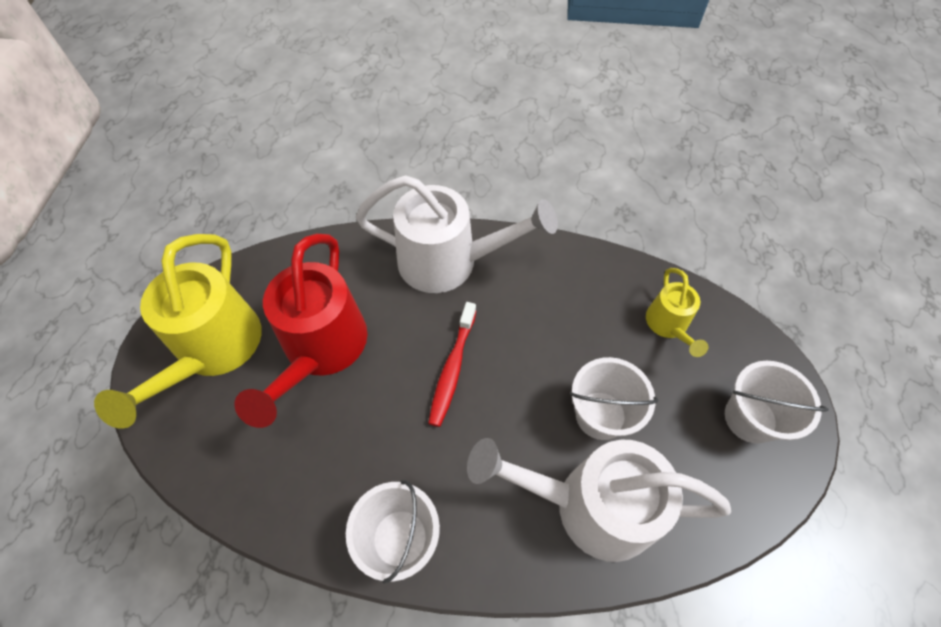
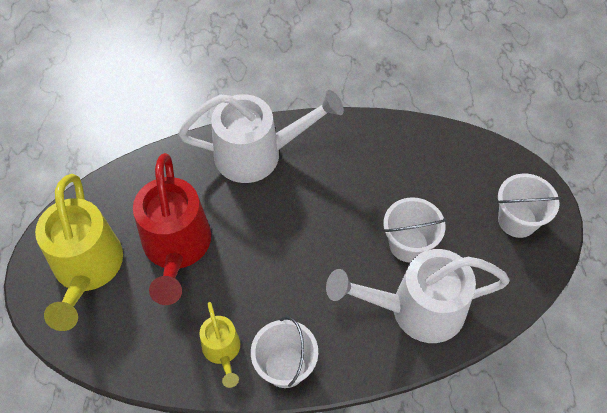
camera: 15 degrees left, 0 degrees up
(452, 369) = (286, 237): red toothbrush -> none
(668, 326) = (444, 166): yellow watering can -> yellow watering can (222, 351)

